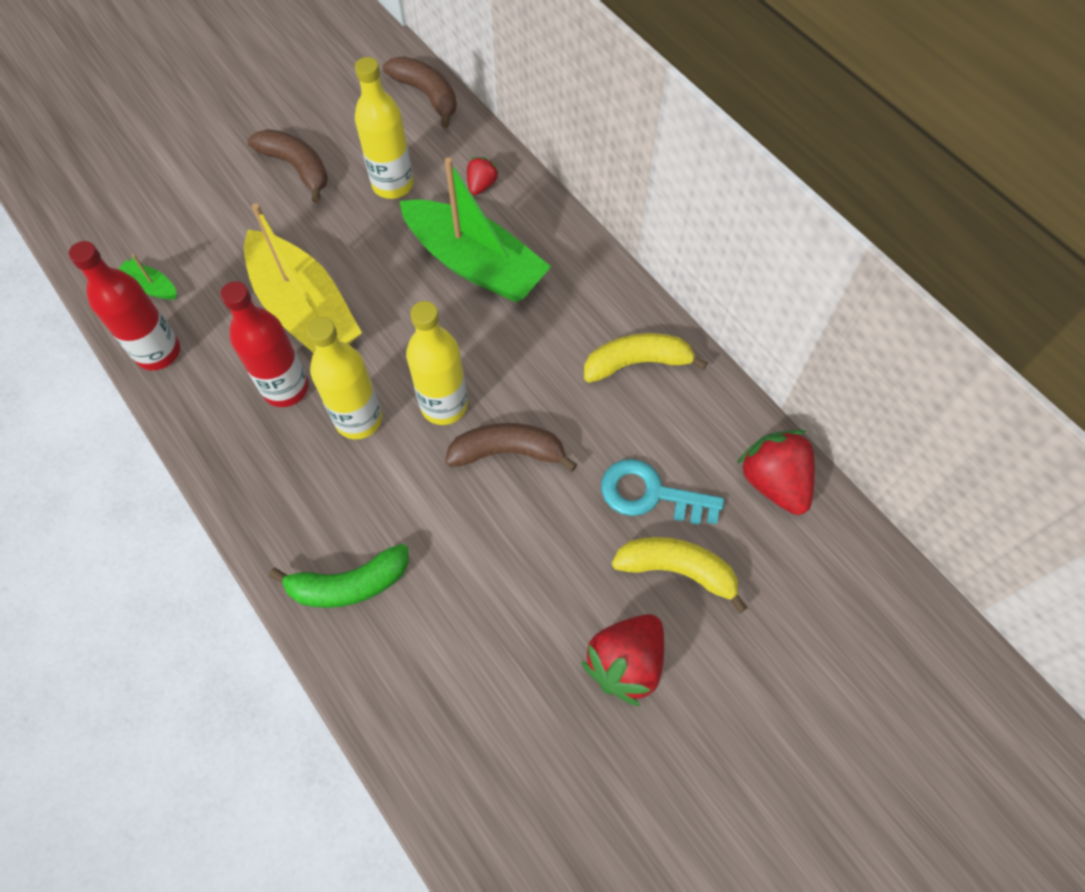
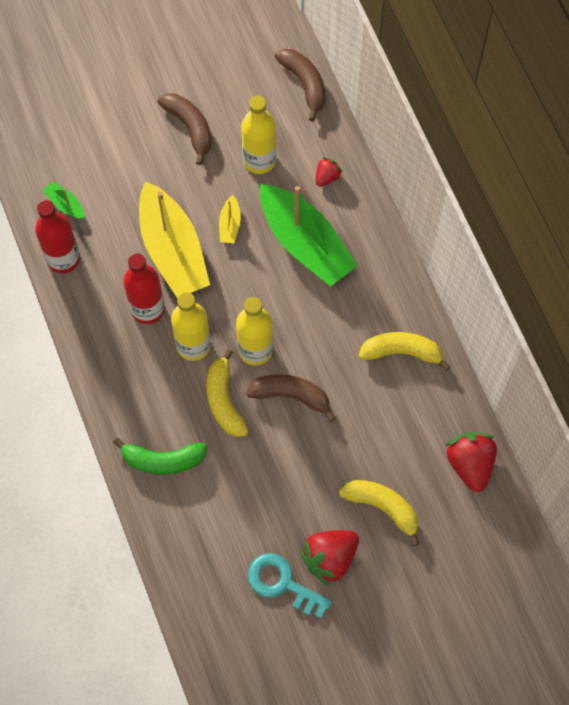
camera: 15 degrees right, 5 degrees up
(373, 263) = (230, 225): none -> yellow boat
(417, 481) = (224, 401): none -> yellow banana
(650, 494) = (381, 451): turquoise key -> turquoise key (282, 583)

